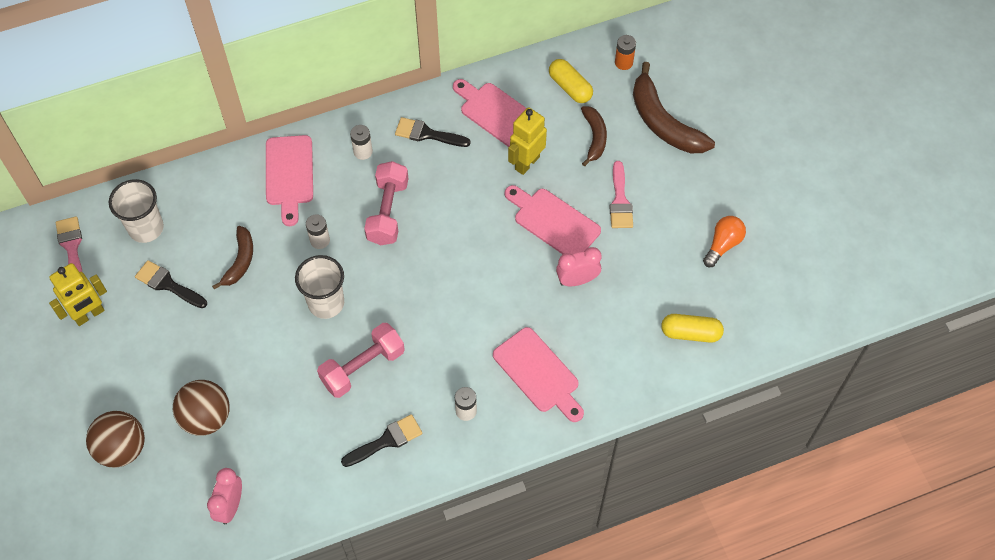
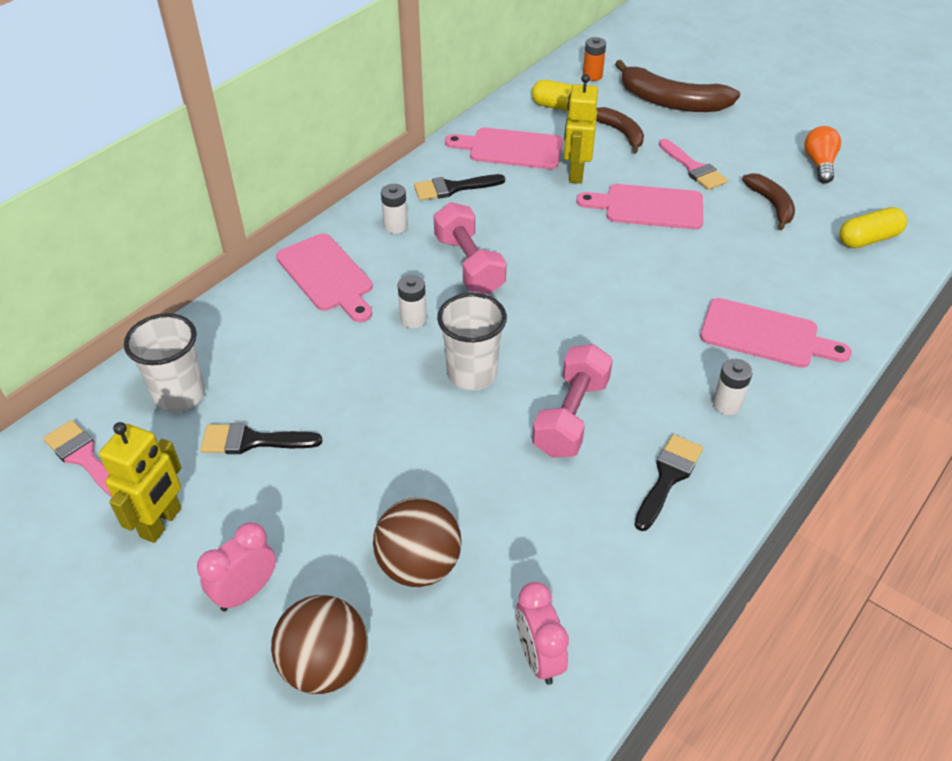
camera: 30 degrees left, 15 degrees down
(240, 261) = (331, 378): brown banana -> brown banana (771, 205)
(577, 280) = (719, 242): pink clock -> pink clock (246, 592)

